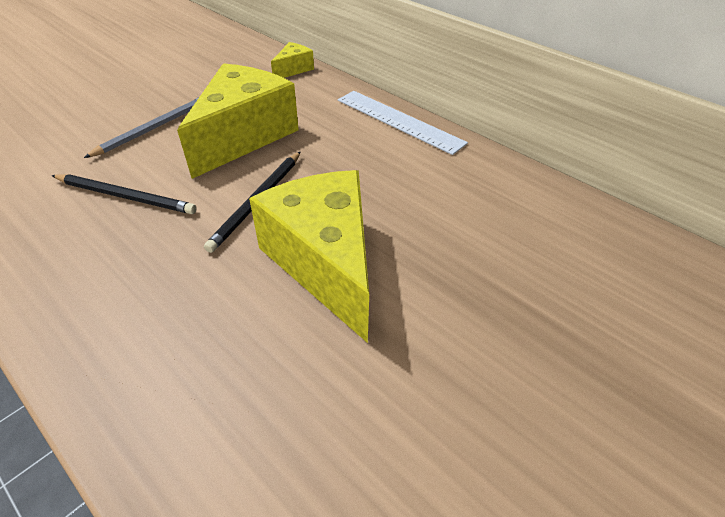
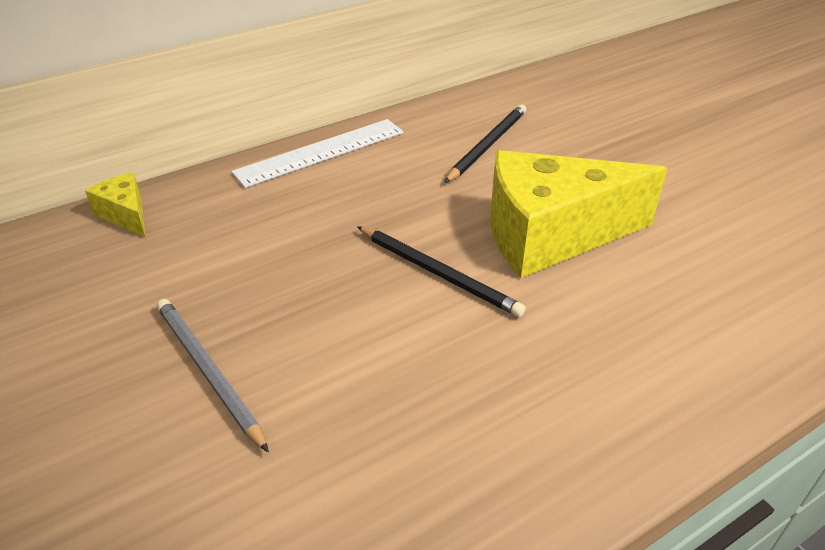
camera: 75 degrees left, 5 degrees down
(126, 196) = (386, 398): black pencil -> black pencil (487, 145)
(244, 136) = (286, 275): yellow cheese -> none

